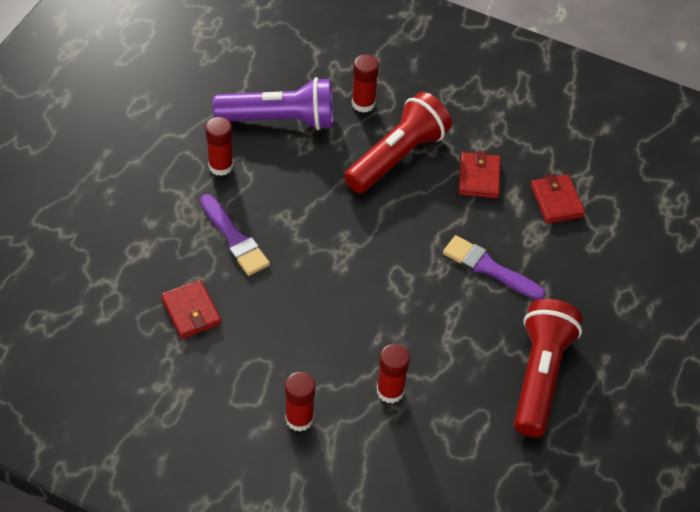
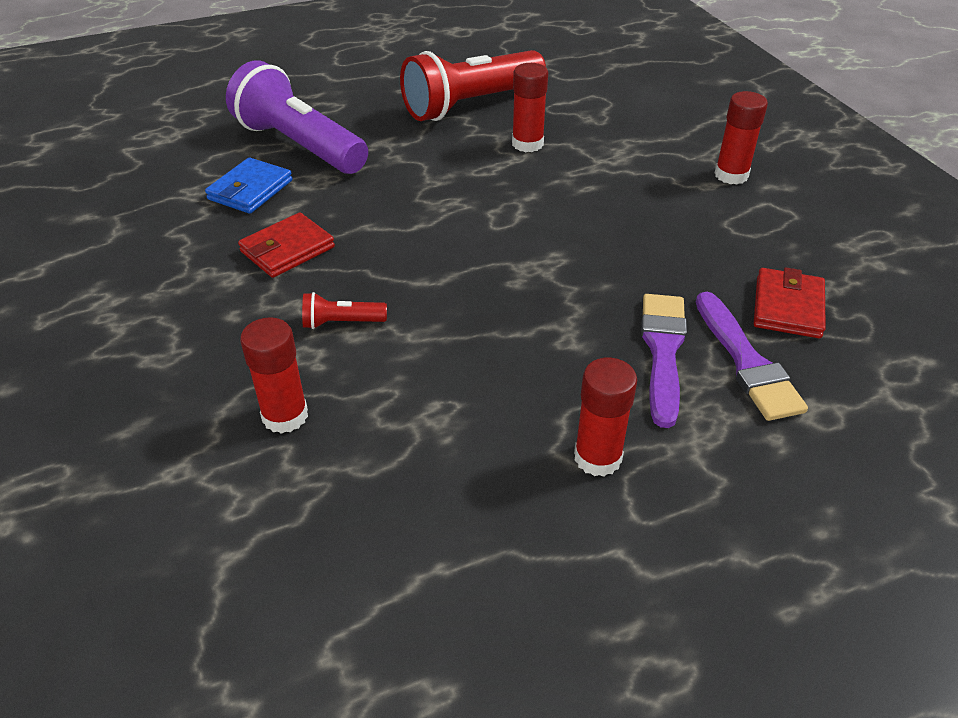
camera: 135 degrees left, 10 degrees down
(280, 120) = (432, 472): purple flashlight -> purple flashlight (299, 145)
(390, 391) = (618, 153): red glue stick -> red glue stick (527, 144)
(397, 156) = (341, 323): red flashlight -> red flashlight, size x0.41
(488, 268) = (403, 180): purple brush -> purple brush (747, 362)
(556, 201) = (250, 190): red wallet -> blue wallet

